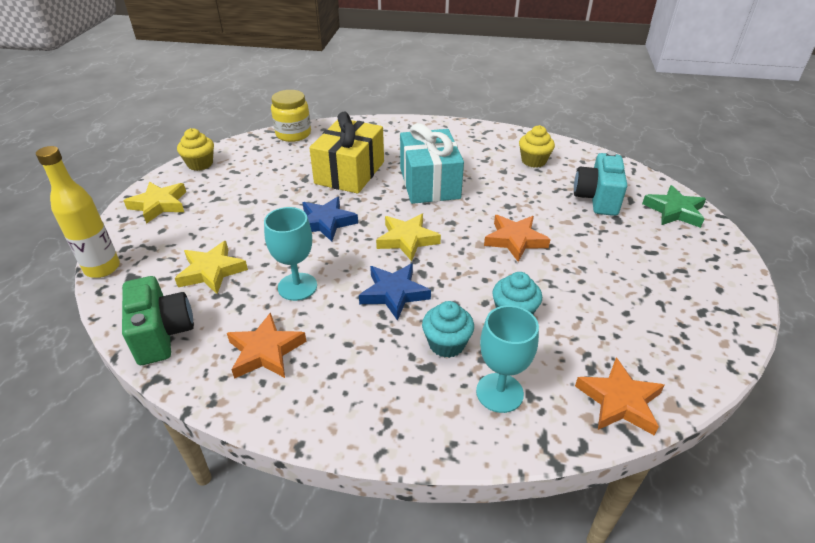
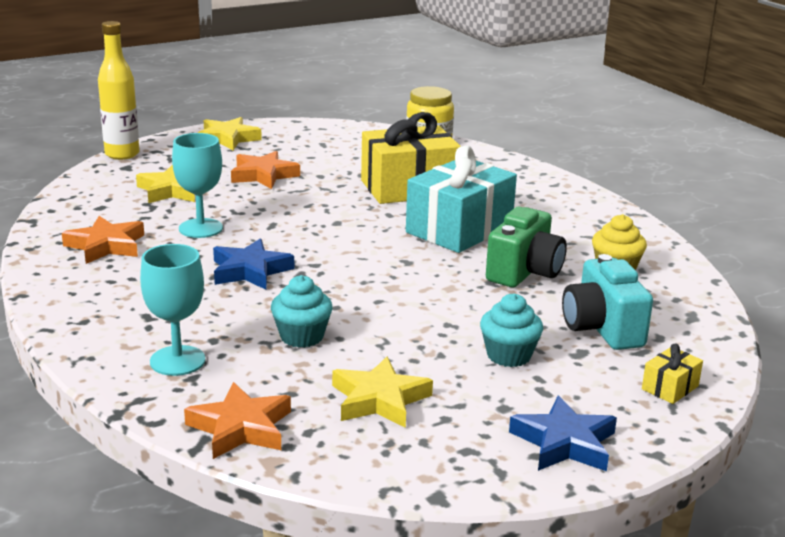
camera: 50 degrees right, 15 degrees down
(162, 334) = (78, 203): green camera -> green camera (524, 272)
(200, 164) = (310, 128): yellow cupcake -> none
(326, 222) = (309, 207): blue star -> blue star (564, 442)
(407, 239) = (341, 250): yellow star -> yellow star (379, 399)
(446, 344) = (212, 316): turquoise cupcake -> turquoise cupcake (508, 355)
(515, 240) = (430, 303): orange star -> orange star (263, 175)
(597, 199) = (602, 329): turquoise camera -> turquoise camera turned 75 degrees counterclockwise
(674, 211) = (670, 387): green star -> yellow gift

